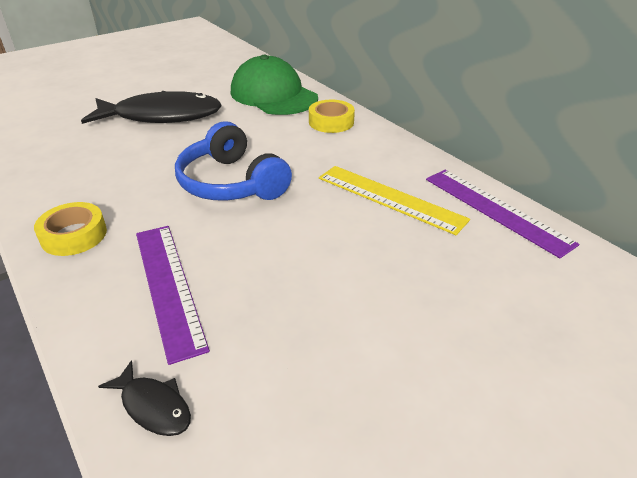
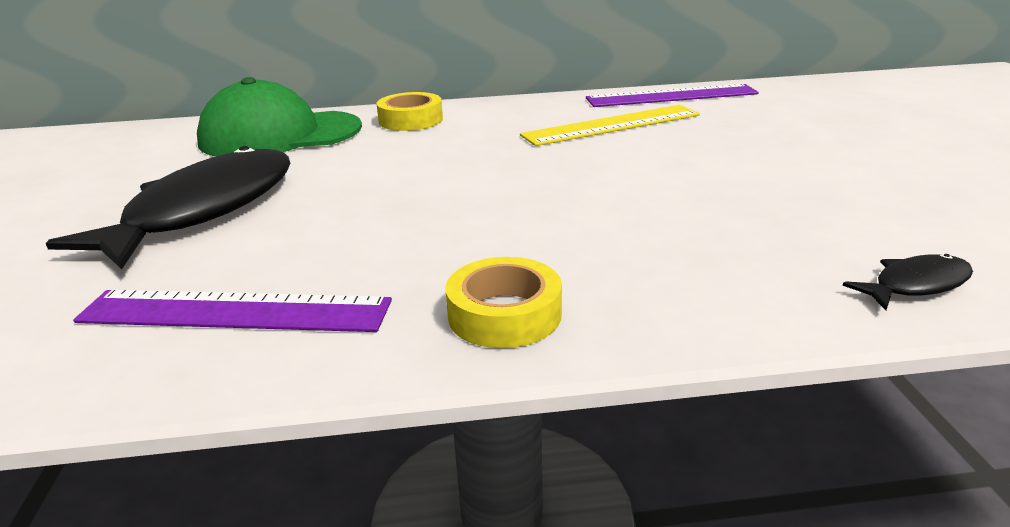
camera: 60 degrees left, 10 degrees down
(168, 286) = (693, 254): purple ruler -> purple ruler (235, 311)
(232, 183) = (486, 189): blue headphones -> none

